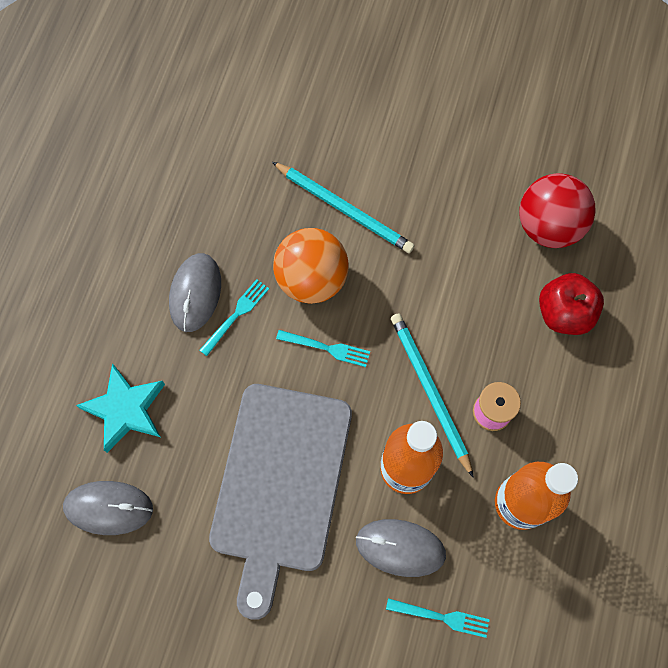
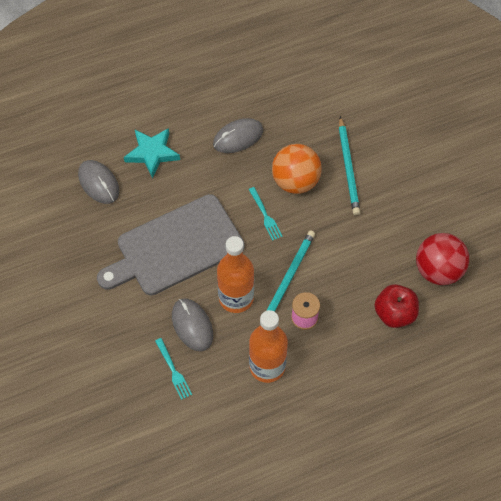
camera: 50 degrees right, 10 degrees down
(236, 315) = (244, 163): turquoise fork -> none

